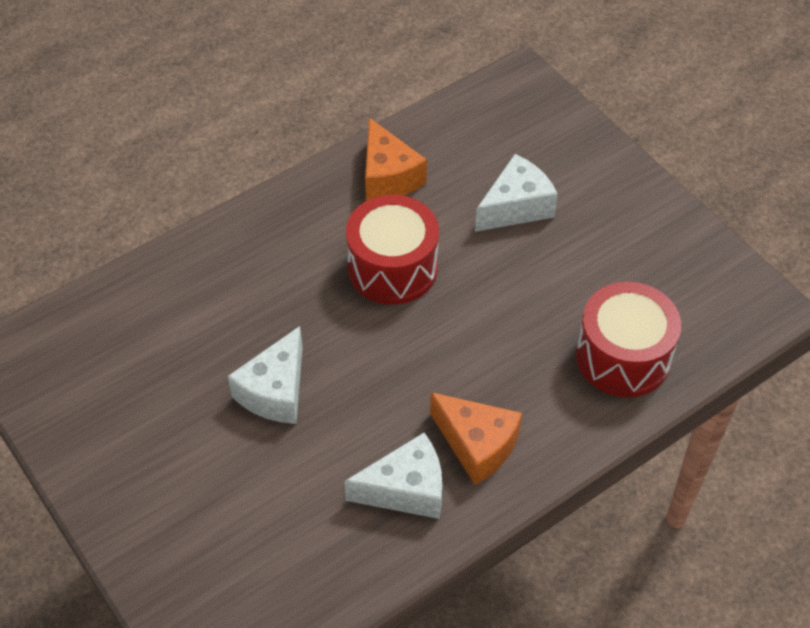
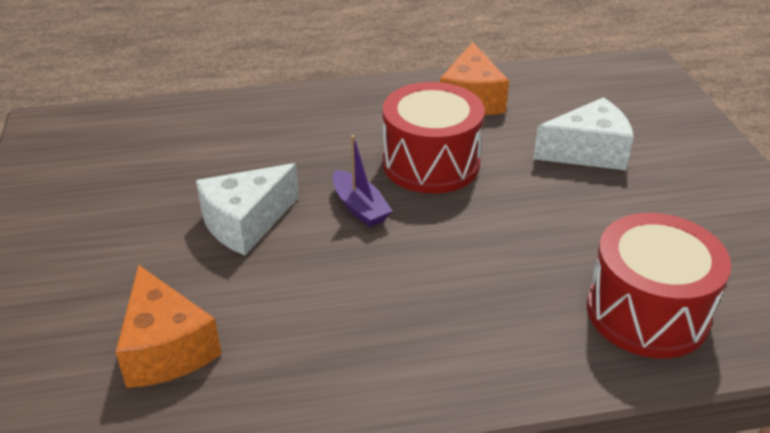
camera: 25 degrees right, 15 degrees down
(360, 339) = (360, 207): none -> purple boat
(406, 490) = (314, 354): white cheese -> none
(476, 445) = (422, 339): orange cheese -> orange cheese (166, 348)

